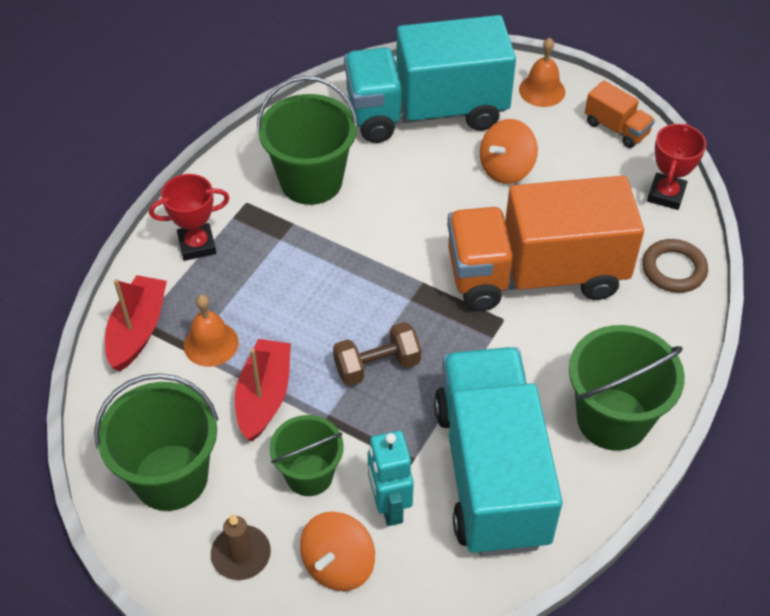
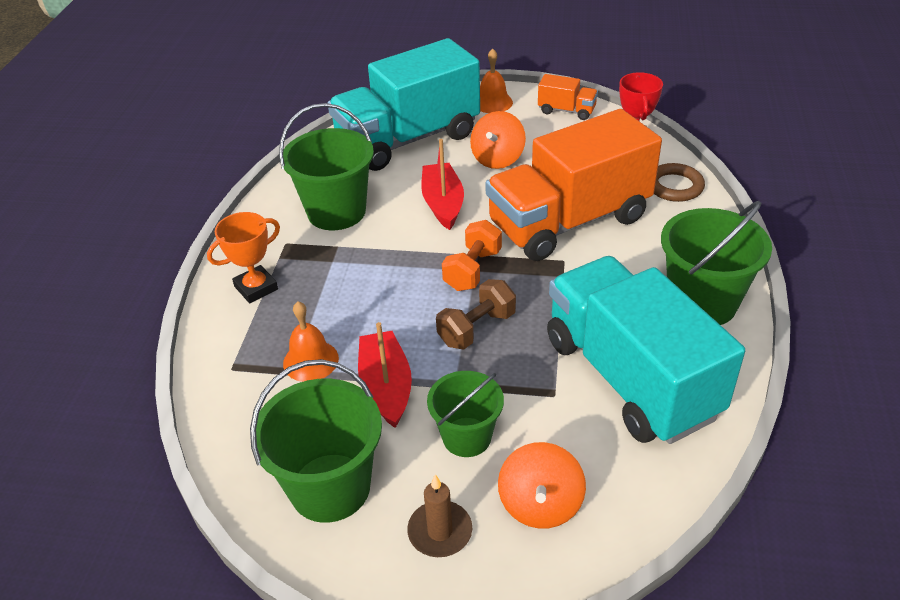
camera: 20 degrees left, 10 degrees down
(137, 330) = (232, 372): red boat -> red boat (443, 203)
(197, 245) = (256, 288): red trophy -> orange trophy
(389, 506) = (557, 437): turquoise robot -> none
(408, 298) = (472, 270): none -> orange dumbbell

